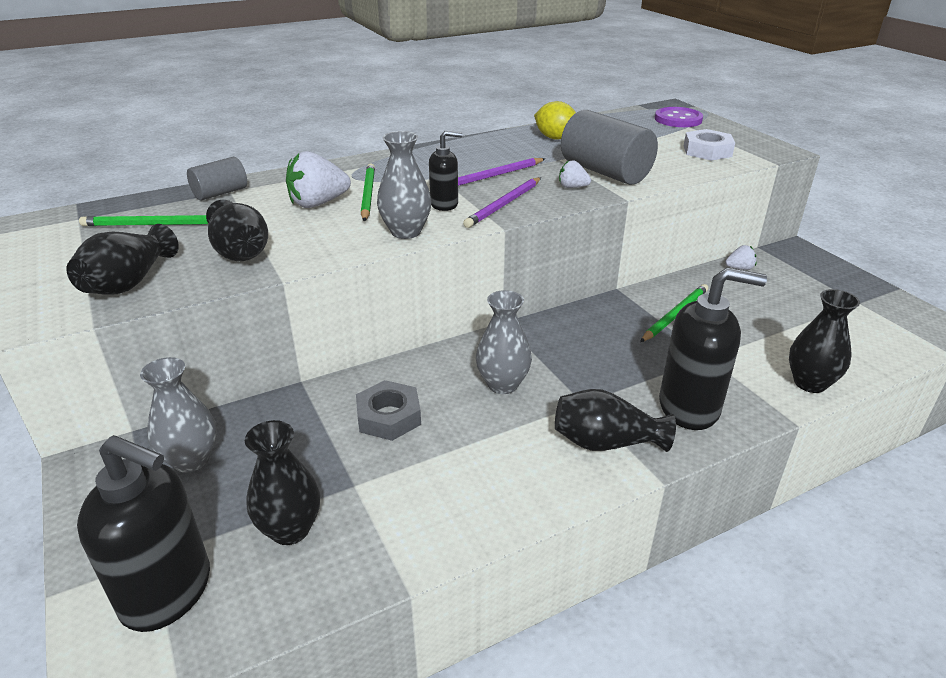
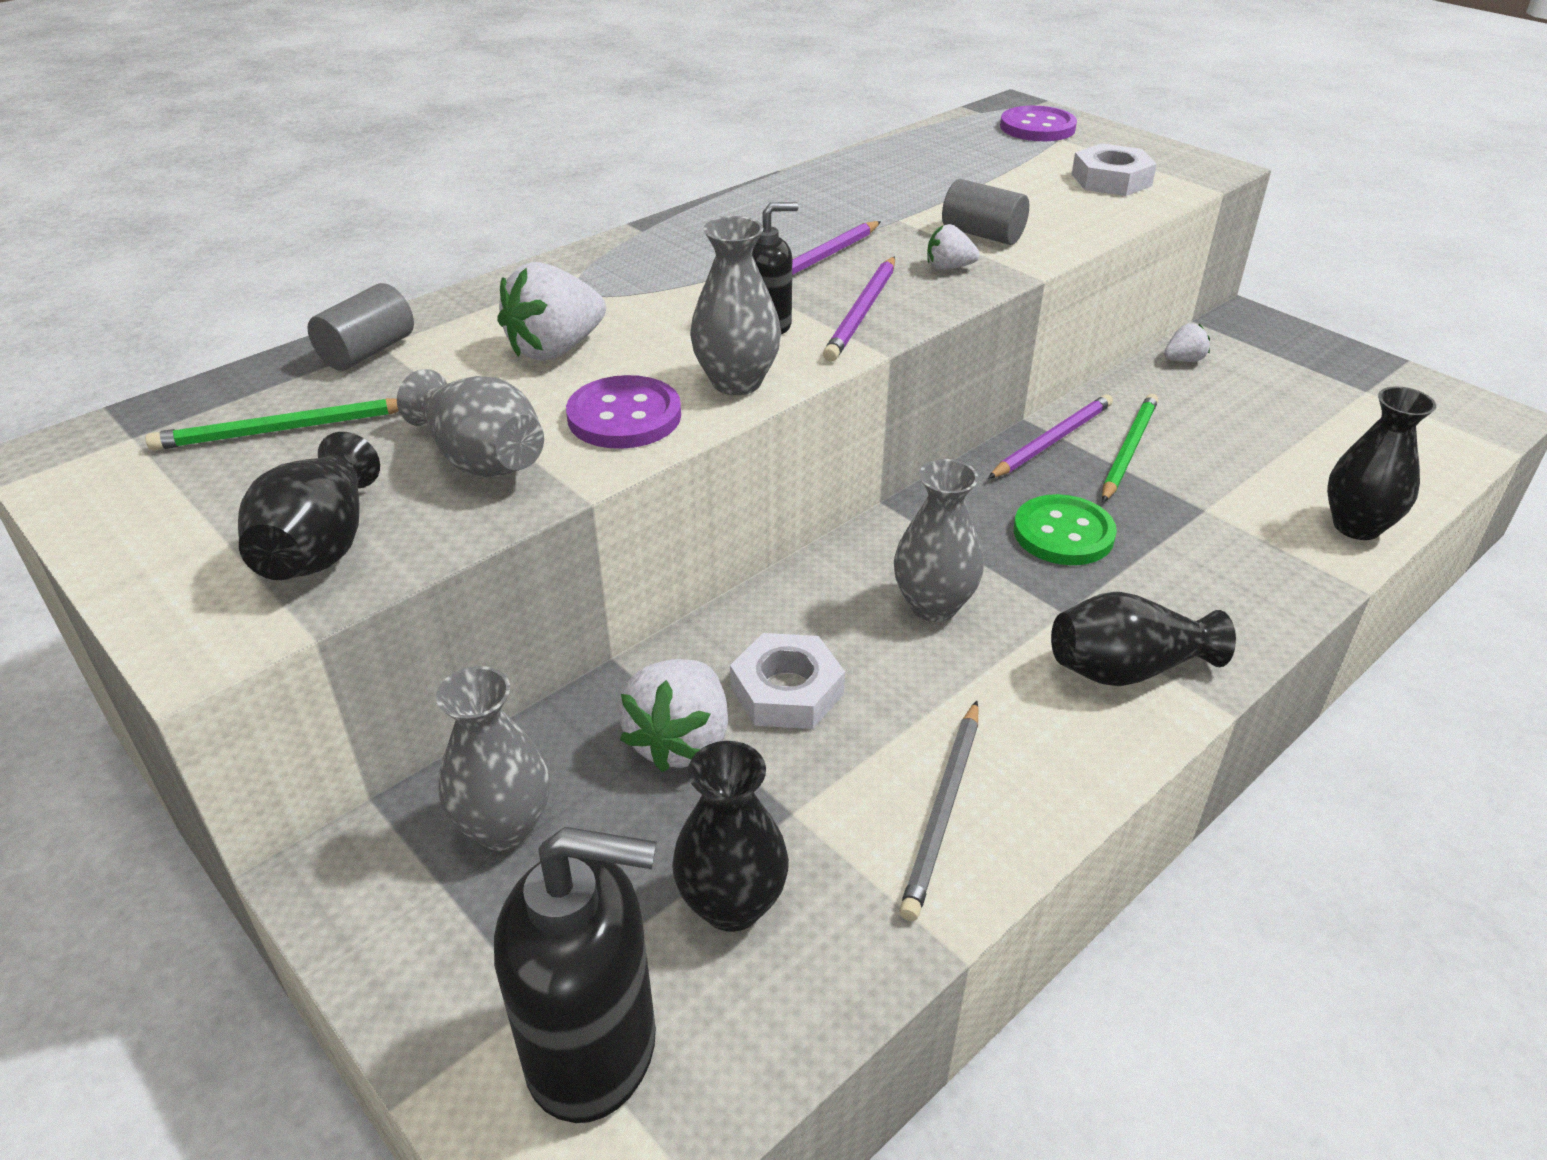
camera: 15 degrees left, 5 degrees up
(240, 252) = (481, 459): black vase -> grey vase
(312, 433) = (680, 741): none -> white strawberry
(331, 241) = (624, 416): none -> purple button
(368, 194) = (629, 322): green pencil -> none
(389, 416) = (787, 690): grey nut -> white nut
(444, 502) = (943, 810): none -> grey pencil
(555, 138) = (870, 181): yellow lemon -> none
(605, 172) = (982, 234): grey cylinder -> grey cylinder, size x0.56
(606, 356) = (1063, 533): none -> green button
(628, 303) = (1052, 440): none -> purple pencil
(689, 408) = (1216, 593): black soap dispenser -> none

